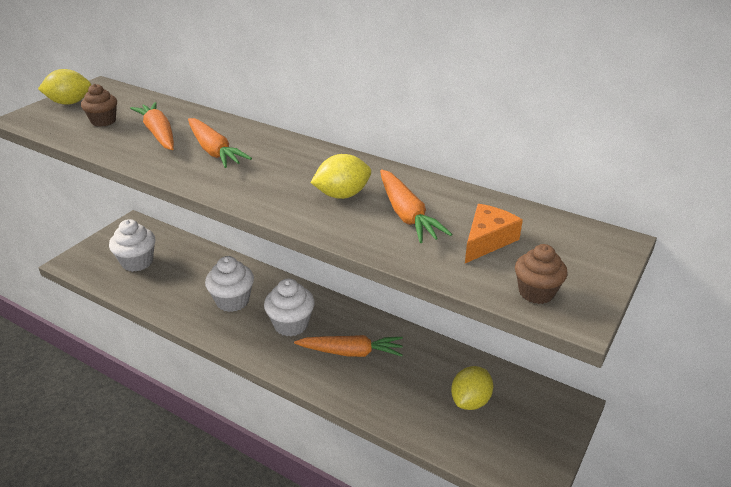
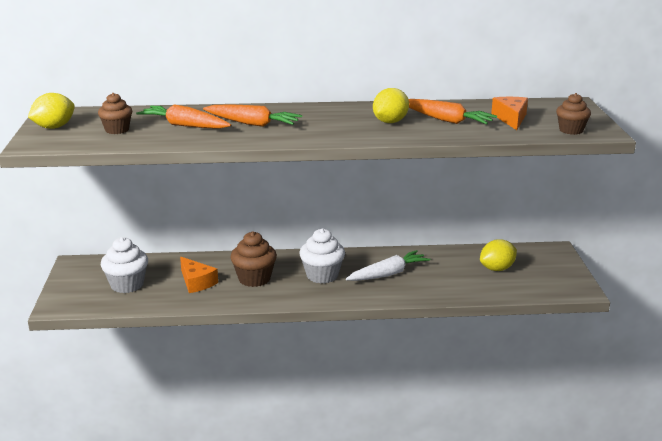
camera: 35 degrees left, 10 degrees down
(186, 283) = (196, 282): none -> orange cheese
(232, 301) = (254, 279): white cupcake -> brown cupcake
(351, 352) = (388, 274): orange carrot -> white carrot
(470, 401) = (497, 269): yellow lemon -> yellow lemon turned 60 degrees clockwise

